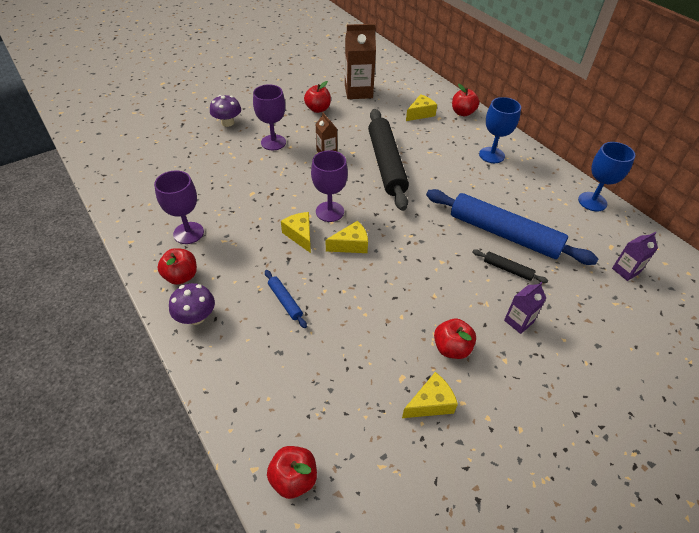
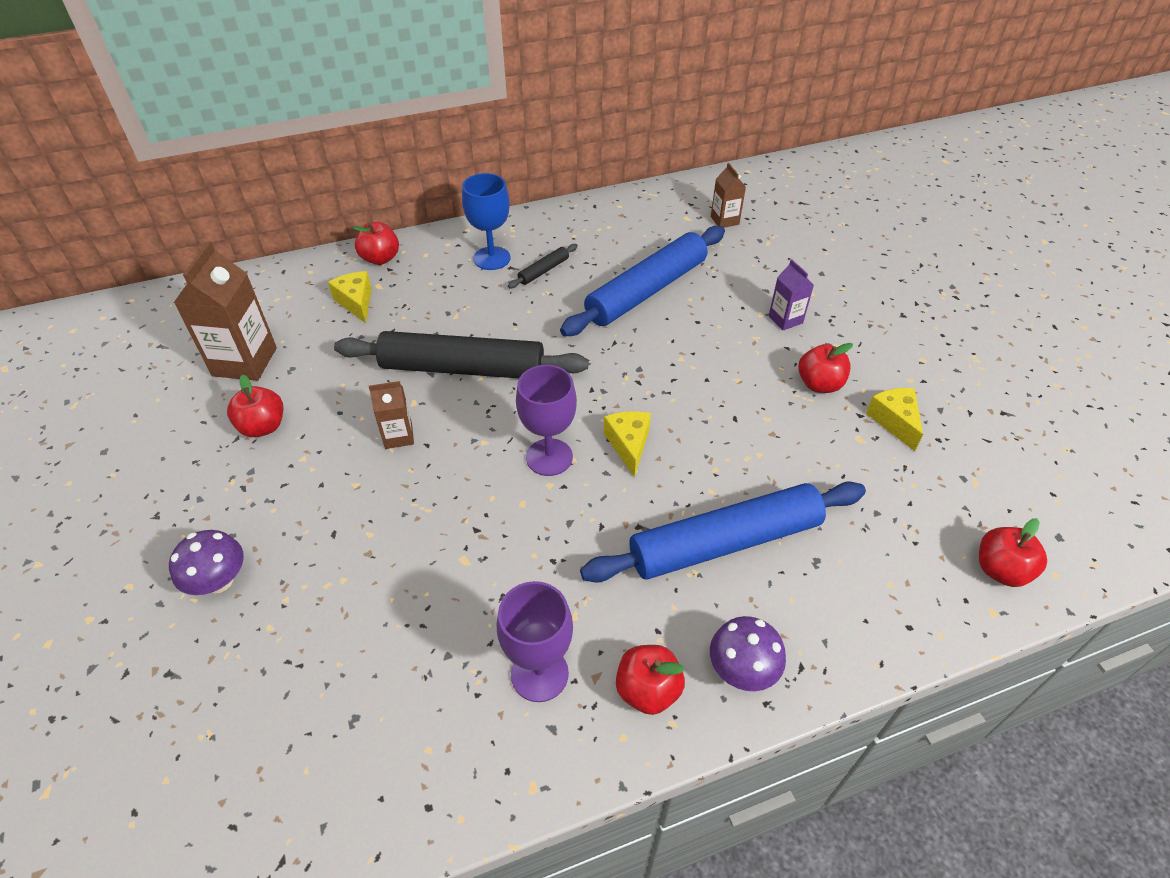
camera: 75 degrees left, 0 degrees up
(273, 142) = (330, 509): purple goblet -> none
(285, 301) = (725, 542): blue rolling pin -> blue rolling pin, size x2.40
(300, 235) = (591, 504): yellow cheese -> none
(508, 269) = (706, 305): black rolling pin -> black rolling pin (544, 271)
(592, 201) = (612, 206): blue goblet -> none
(625, 271) = (724, 220): purple carton -> brown carton

